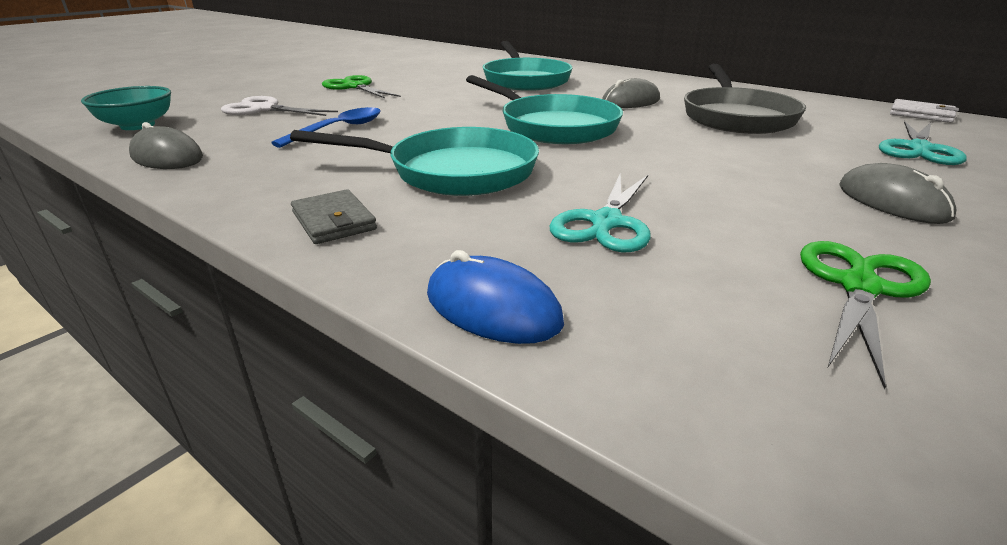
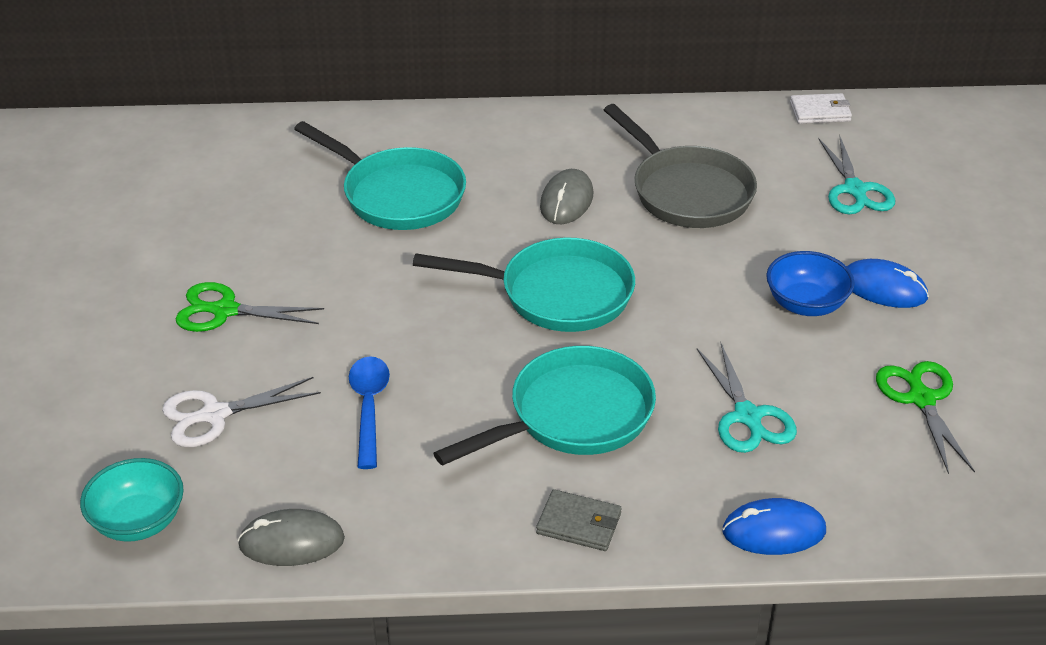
camera: 40 degrees left, 10 degrees up
(777, 185) = (806, 304): none -> blue bowl
(892, 201) = (883, 288): grey mouse -> blue mouse

